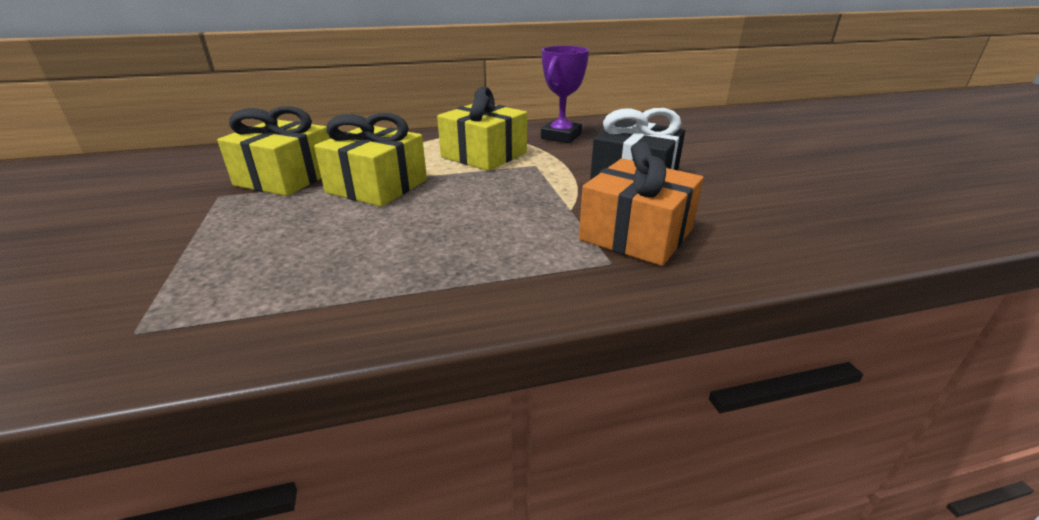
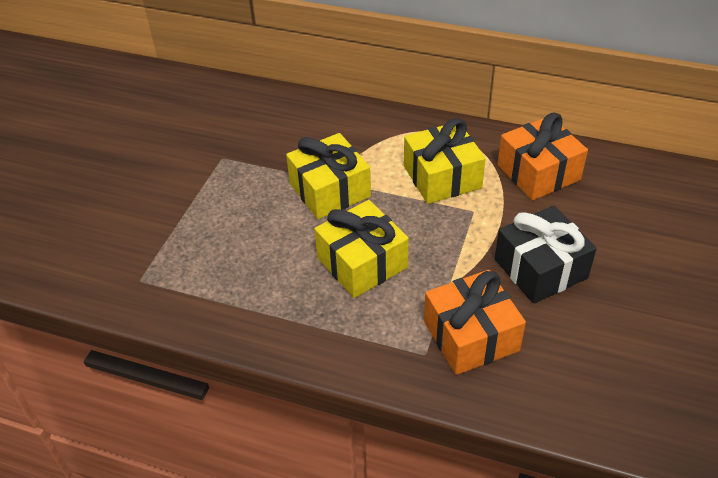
camera: 35 degrees right, 15 degrees up
(286, 178) = (273, 151): yellow gift -> yellow gift (362, 263)
(561, 136) = (538, 172): purple trophy -> orange gift

